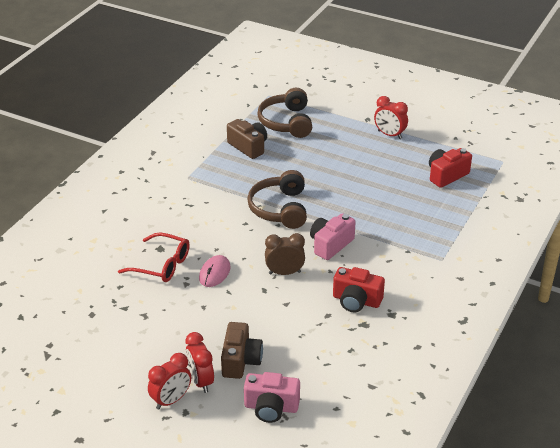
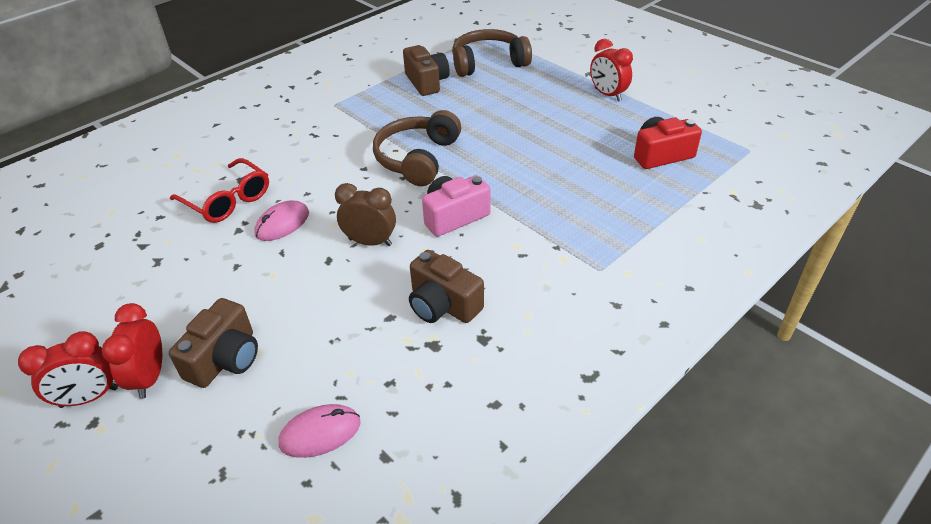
camera: 20 degrees right, 5 degrees up
(271, 407) = (212, 451): pink camera -> none
(286, 122) = (488, 63): brown headphones -> brown headphones turned 60 degrees clockwise
(327, 384) = (320, 433): none -> pink mouse
(356, 301) = (443, 305): red camera -> brown camera

